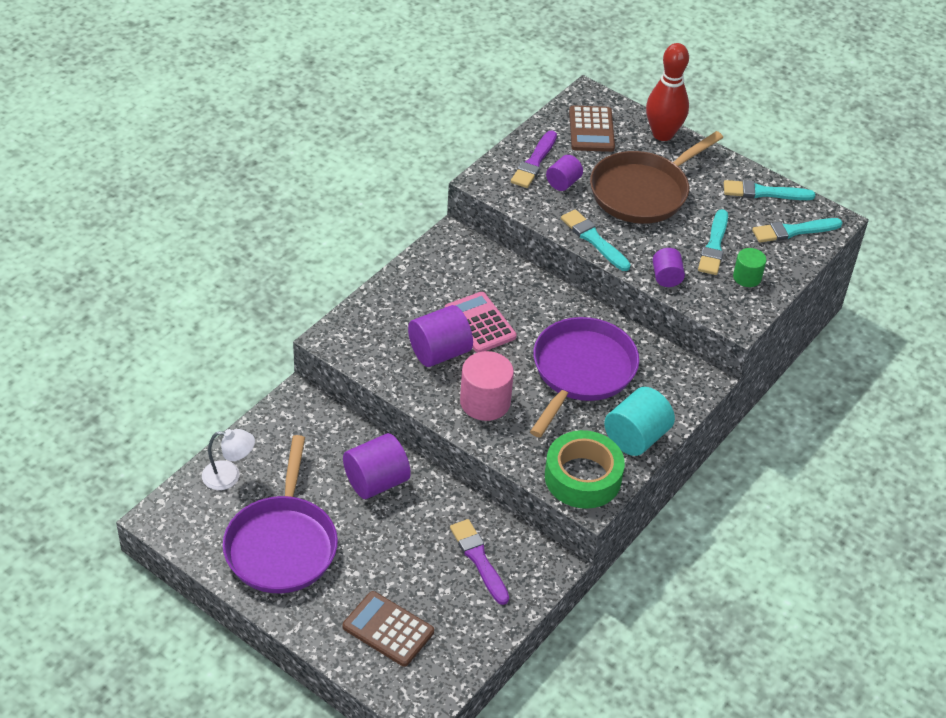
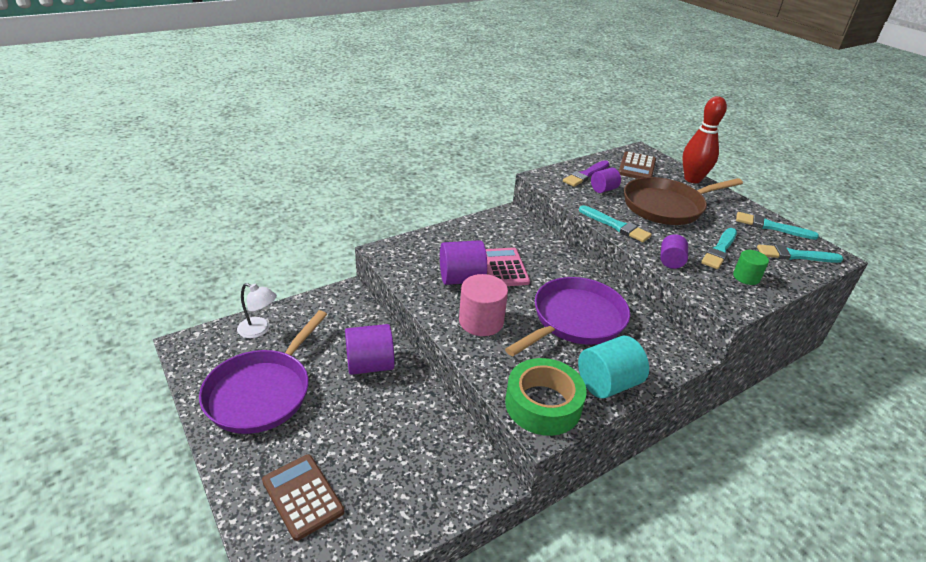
camera: 20 degrees right, 10 degrees down
(479, 559) = (423, 456): purple brush -> none
(594, 240) = (615, 225): turquoise brush -> turquoise brush turned 150 degrees clockwise

